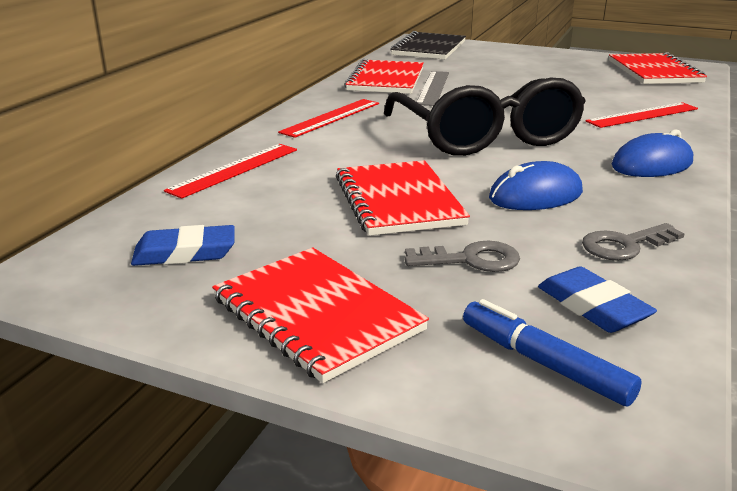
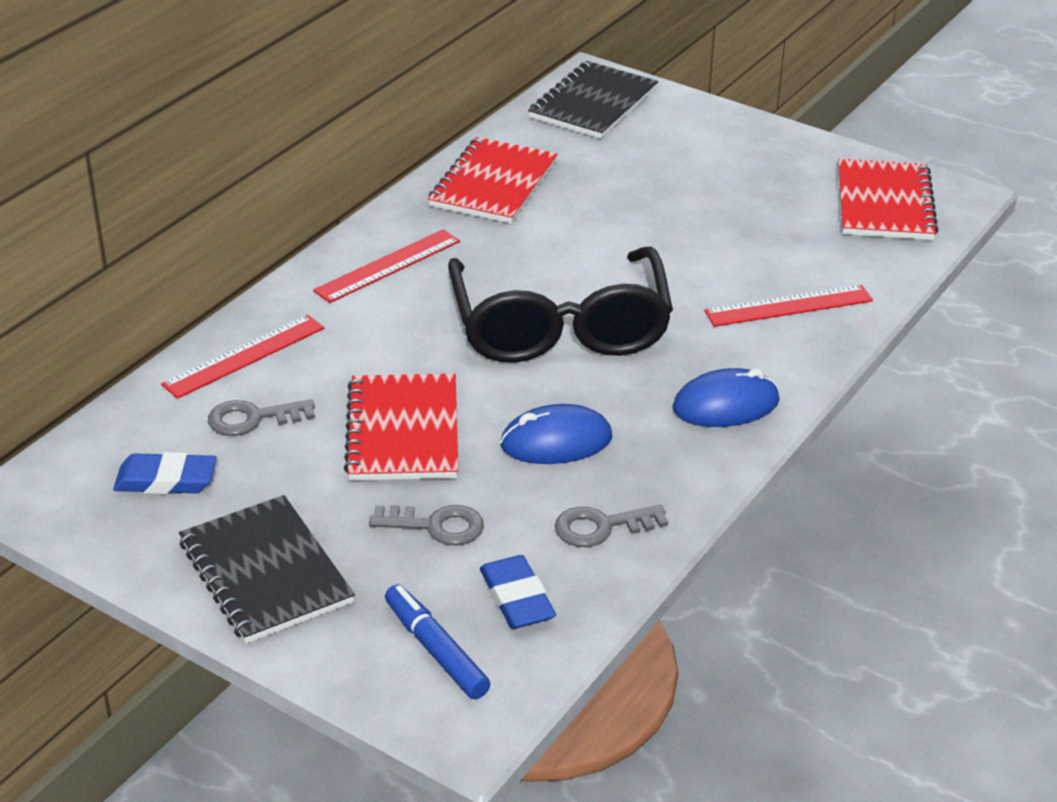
camera: 10 degrees right, 10 degrees up
(256, 205) = (252, 419): none -> grey key
(316, 315) = (265, 573): red notebook -> black notebook
(433, 88) = (548, 211): grey ruler -> none

